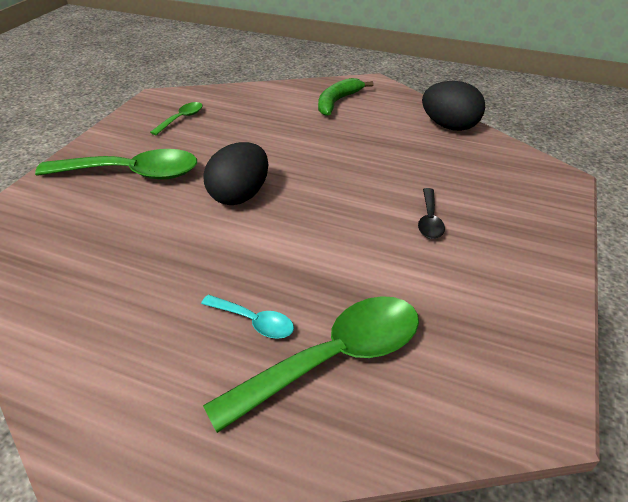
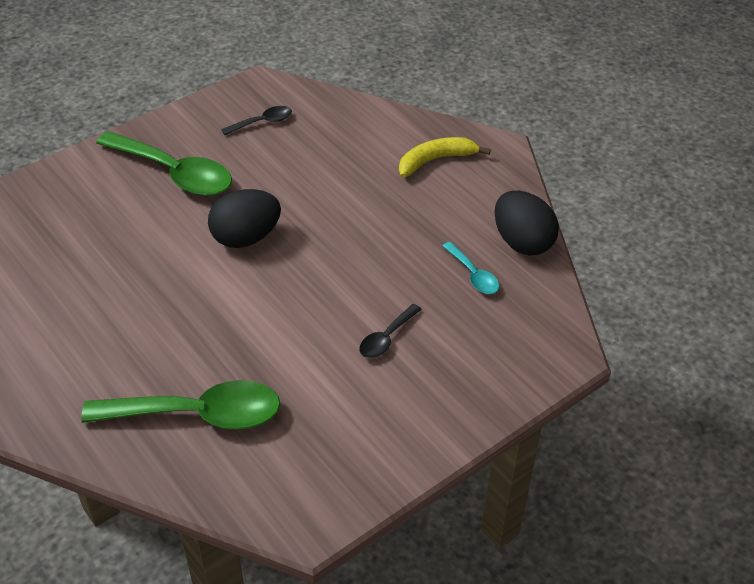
camera: 30 degrees right, 5 degrees up
(181, 119) = (262, 122): green spoon -> black spoon
(254, 321) = (166, 359): turquoise spoon -> turquoise spoon (473, 275)
(337, 102) = (435, 160): green banana -> yellow banana

